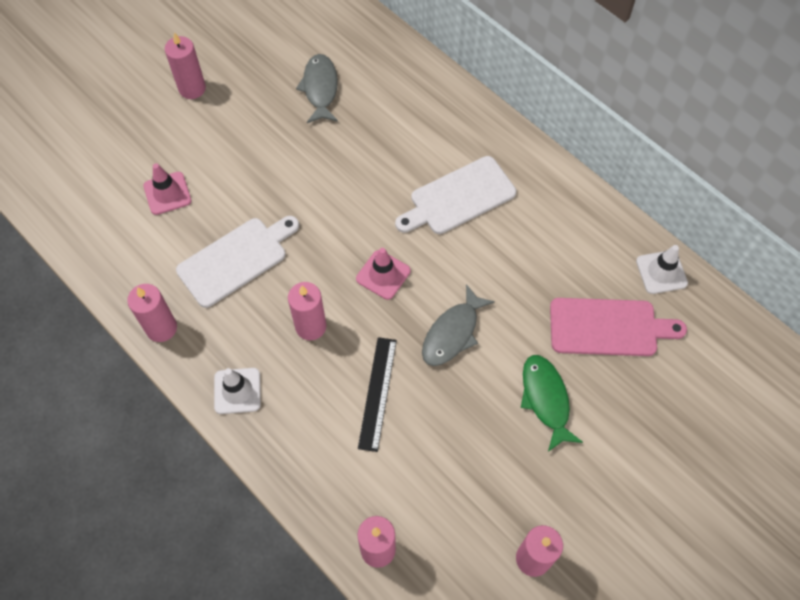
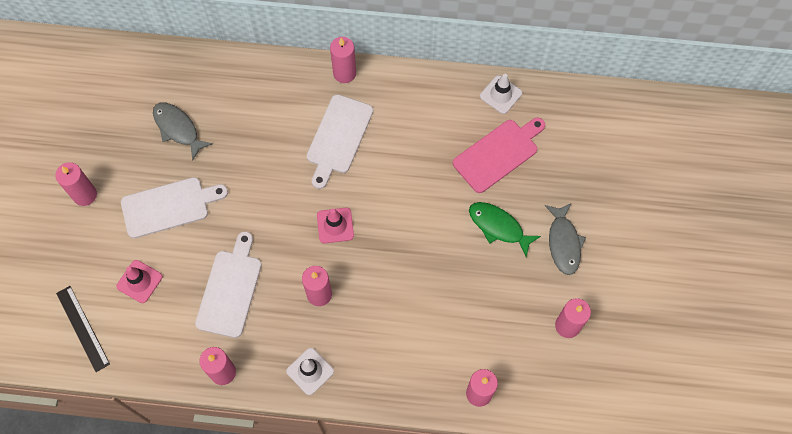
camera: 40 degrees left, 5 degrees up
(251, 148) = (169, 207): none -> white cutting board
(377, 393) = (397, 302): black ruler -> black ruler (83, 328)
(453, 333) = (410, 229): grey fish -> grey fish (563, 243)
(517, 144) = (344, 73): none -> pink candle

